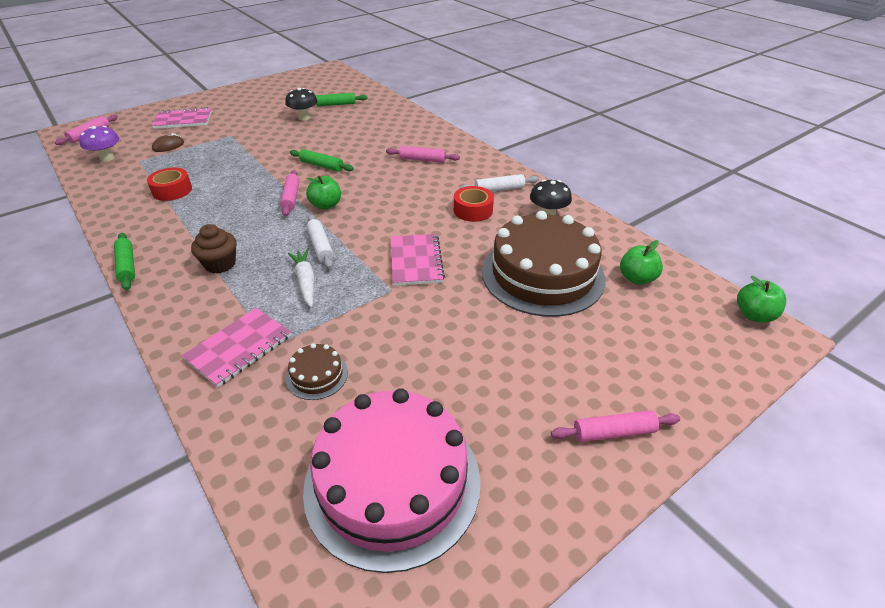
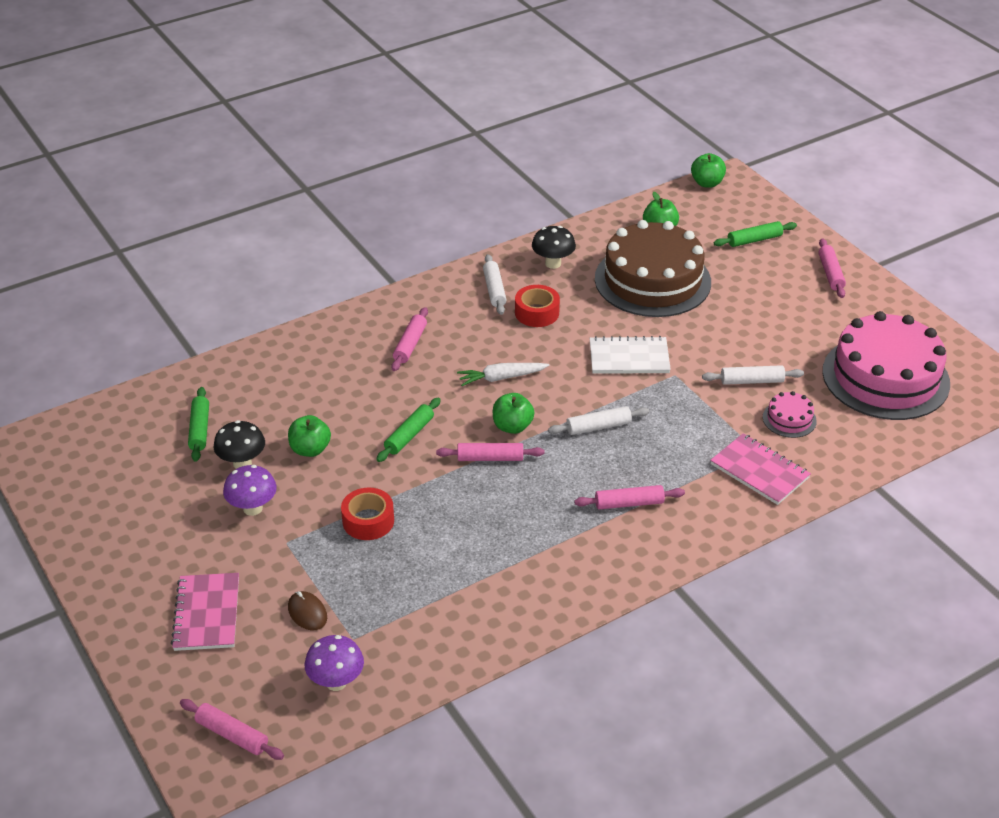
camera: 85 degrees left, 0 degrees up
(127, 266) = (629, 584): green rolling pin -> green rolling pin (754, 240)
(172, 190) = (455, 578): red tape -> red tape (368, 521)
(220, 264) = (629, 503): brown cupcake -> pink rolling pin
(263, 124) = (252, 508): none -> purple mushroom
(305, 281) = (661, 434): white carrot -> white carrot (501, 378)
(312, 135) = (310, 449): none -> green apple
(317, 375) = (789, 419): brown cake -> pink cake
(383, 346) = (751, 381): none -> white rolling pin
(416, 261) = (629, 358): pink notebook -> white notebook

